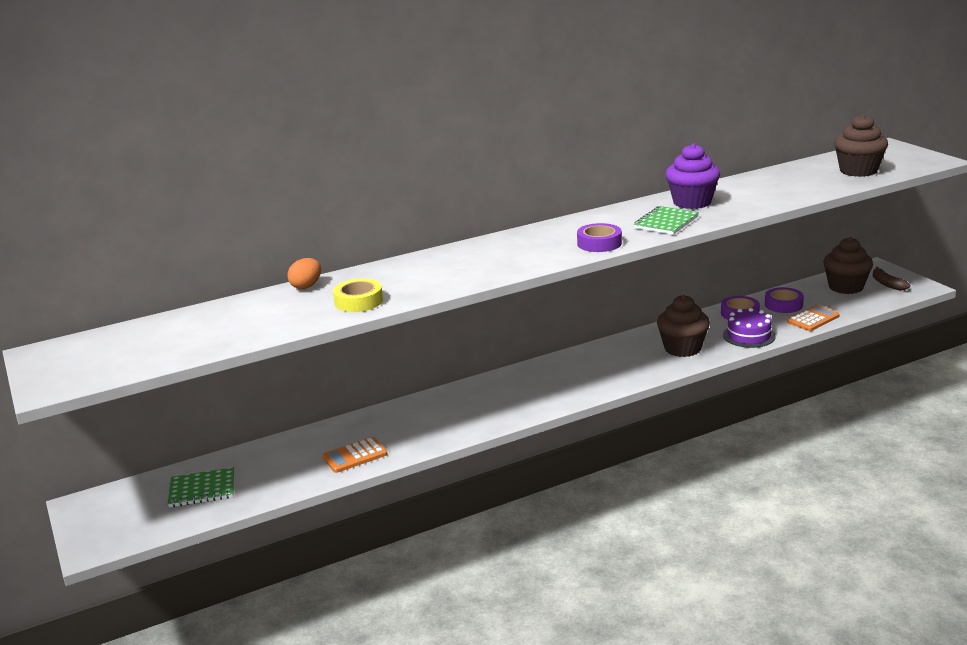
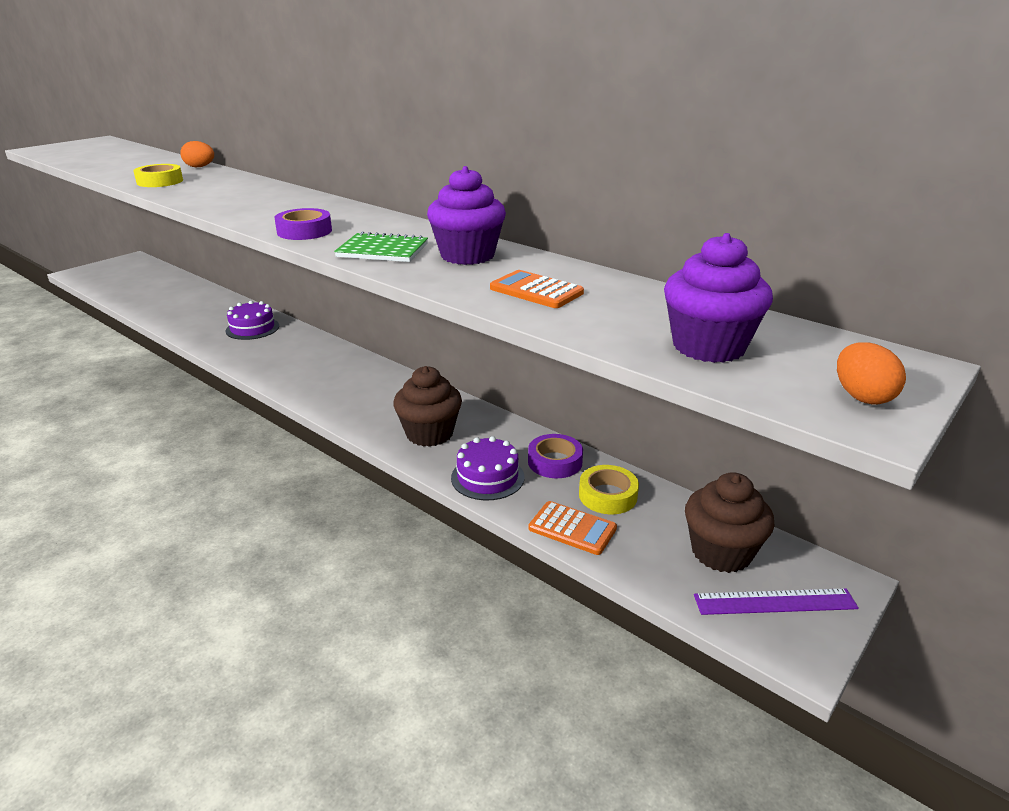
camera: 65 degrees right, 5 degrees up
(202, 489) = (142, 283): green notebook -> none
(355, 456) = (183, 318): orange calculator -> orange calculator (536, 291)
(421, 415) = (252, 328): none -> purple cake
(783, 305) = (607, 495): purple tape -> yellow tape
(858, 171) = (708, 346): brown cupcake -> purple cupcake
(887, 284) = (775, 602): brown banana -> purple ruler
(915, 157) = (862, 397): none -> orange egg

